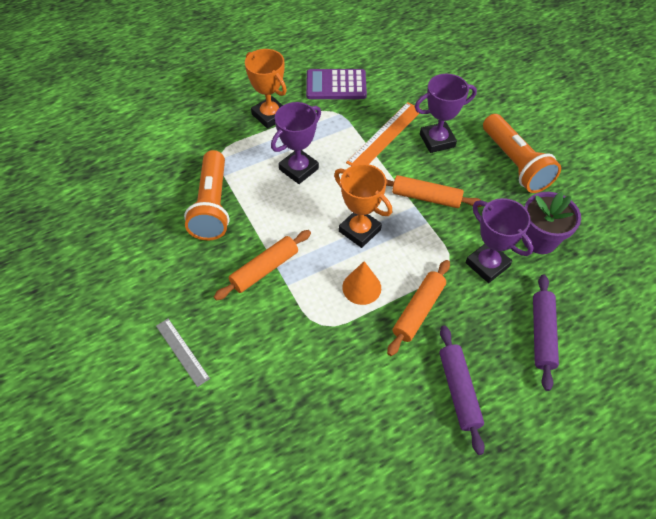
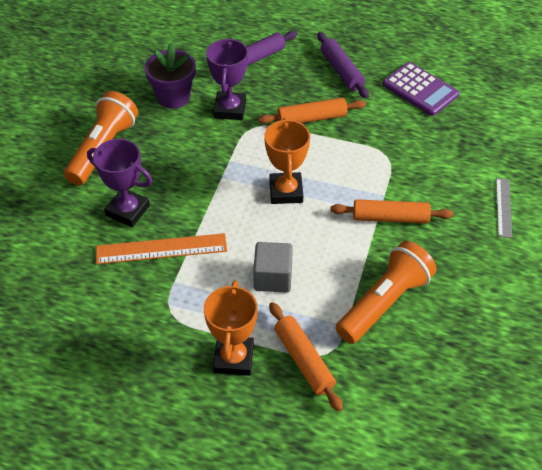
camera: 135 degrees left, 5 degrees down
(298, 169) = (273, 278): purple trophy -> grey cube
(336, 85) = (128, 340): purple calculator -> purple calculator (420, 89)
(361, 287) = (332, 156): orange cone -> none
(426, 197) = (205, 176): orange rolling pin -> orange rolling pin (304, 360)
(458, 390) = (341, 71): purple rolling pin -> purple rolling pin turned 60 degrees counterclockwise

